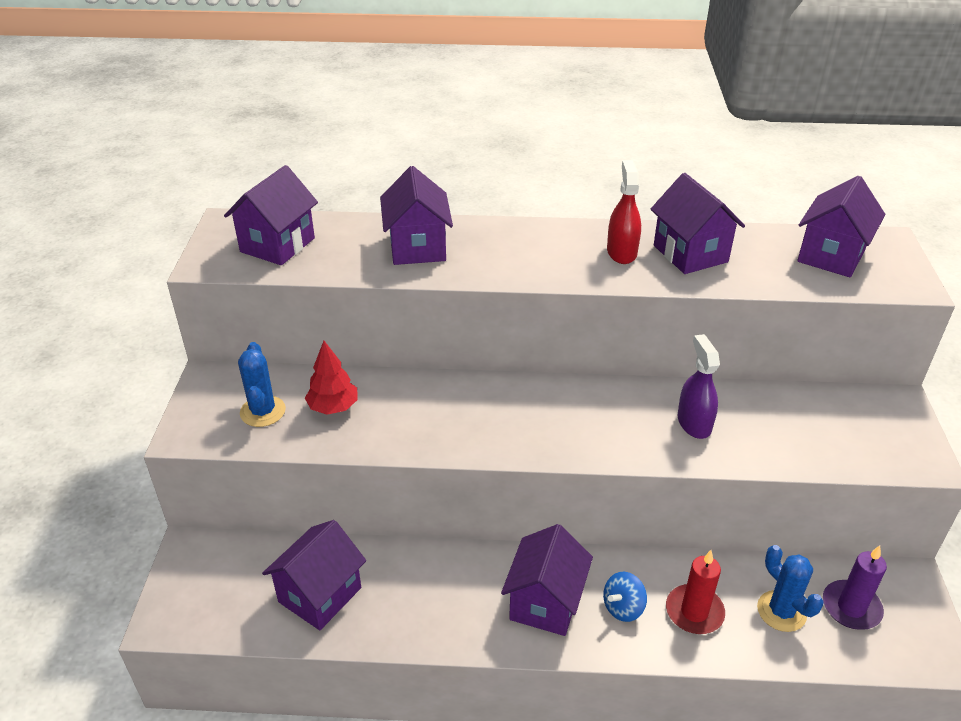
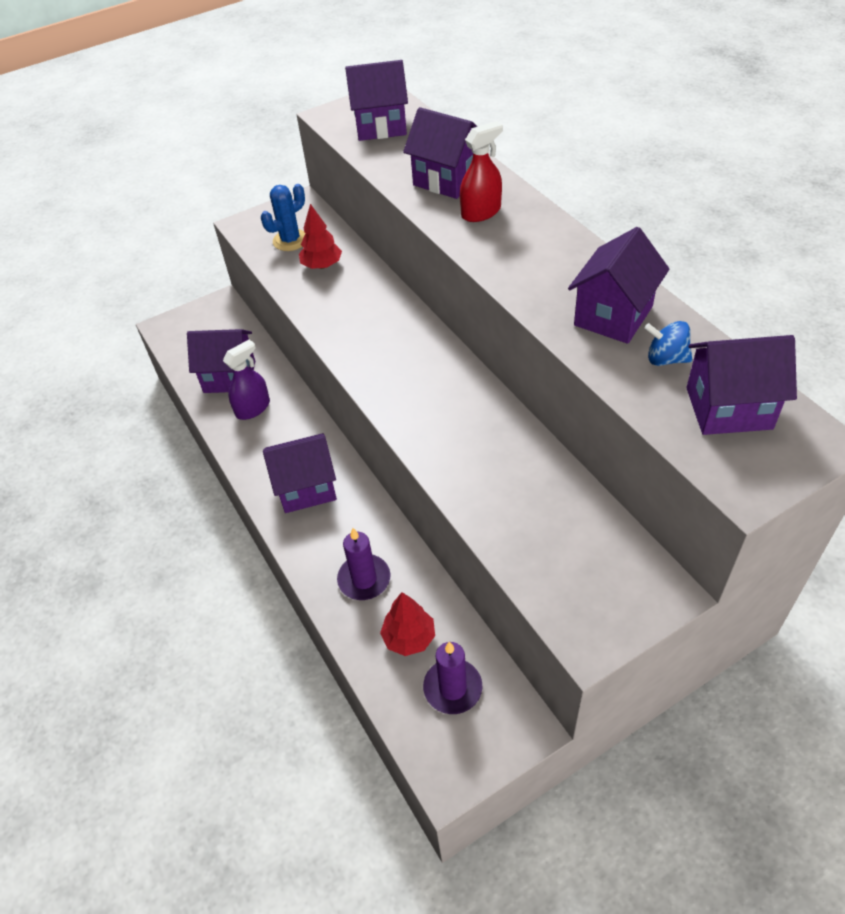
camera: 60 degrees right, 10 degrees up
(417, 247) = (447, 180): purple house -> purple house turned 75 degrees clockwise
(621, 252) = (565, 277): red spray bottle -> red spray bottle (481, 212)
(623, 608) = (335, 534): blue spinning top -> blue spinning top (666, 359)
(694, 423) = (485, 454): purple spray bottle -> purple spray bottle (253, 408)
(694, 612) = (364, 579): red candle -> purple candle
(781, 611) = (409, 638): blue cactus -> red tree

